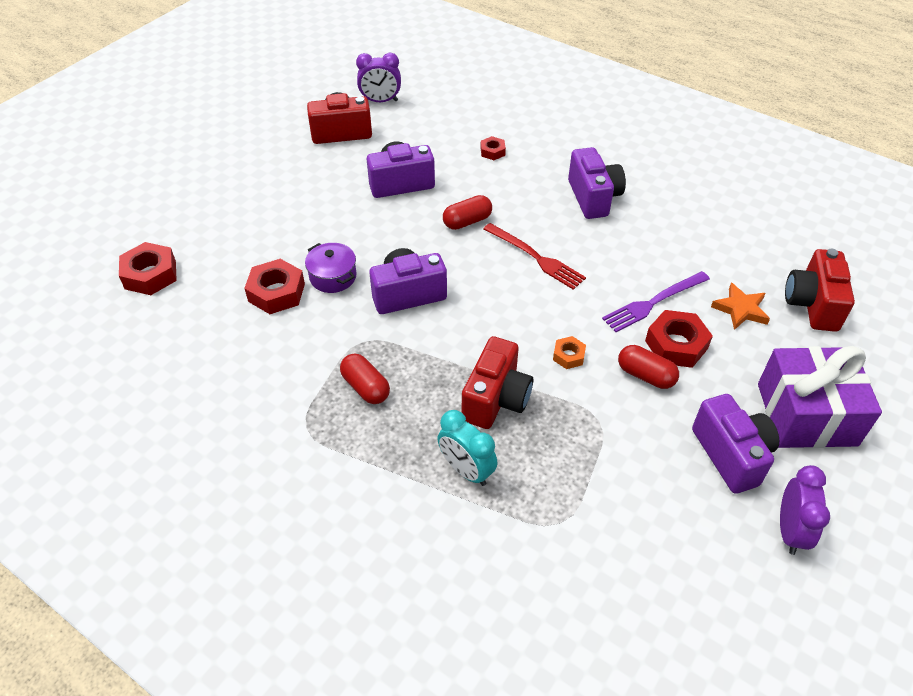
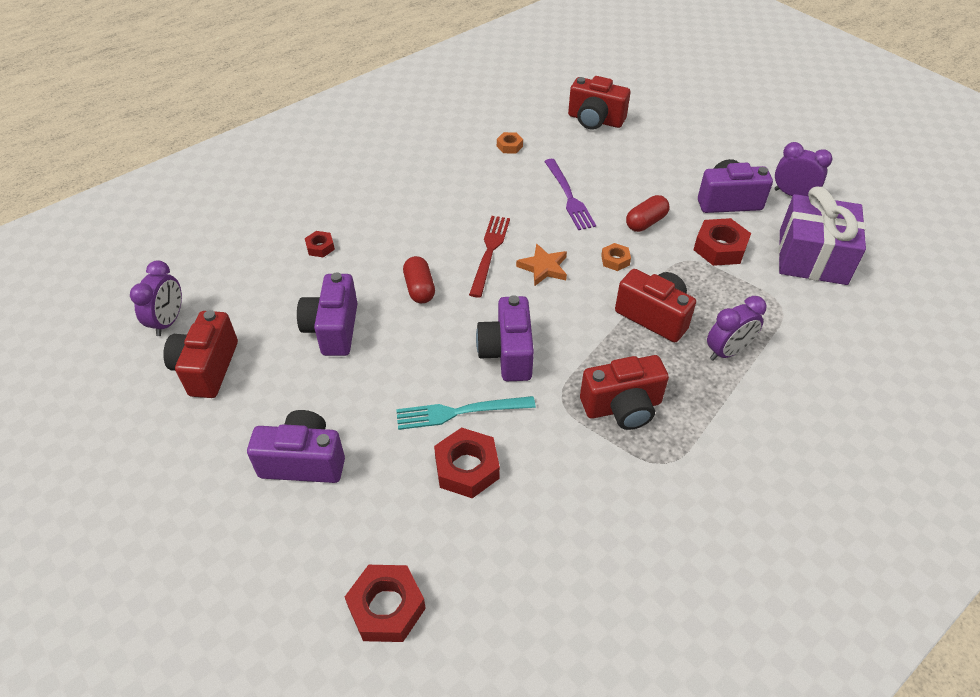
camera: 75 degrees left, 0 degrees up
(333, 277) = (460, 412): purple pot -> turquoise fork
(366, 387) = (622, 407): red capsule -> red camera
(466, 470) = (727, 351): turquoise clock -> purple clock
(535, 257) = (489, 252): red fork -> red fork turned 45 degrees counterclockwise
(593, 197) = (425, 196): purple camera -> purple camera (303, 461)
(676, 344) = (617, 197): red nut -> red nut (720, 248)
(712, 241) = (509, 146): none -> orange nut
(740, 309) = (590, 154): orange star -> orange star (543, 267)
(806, 414) = (697, 156): purple gift -> purple gift (812, 257)

